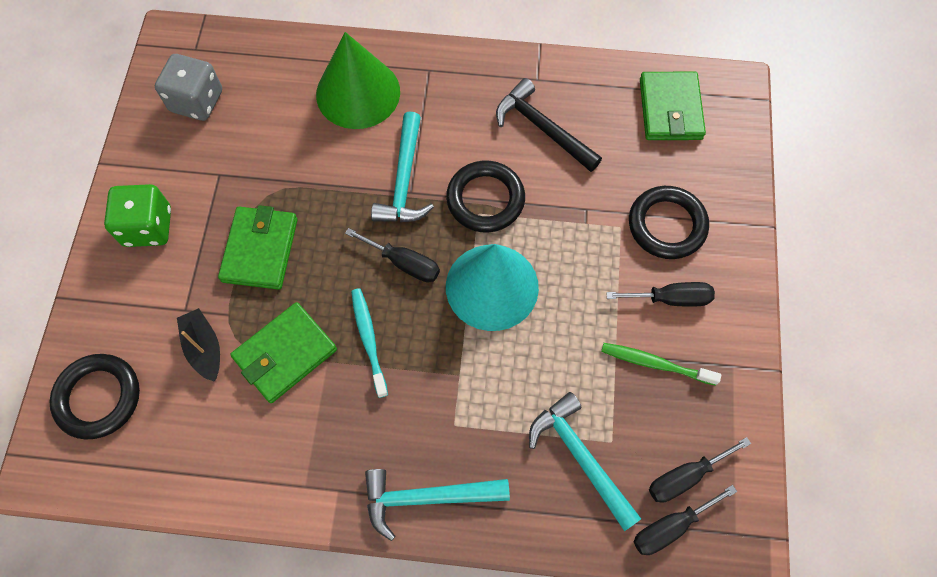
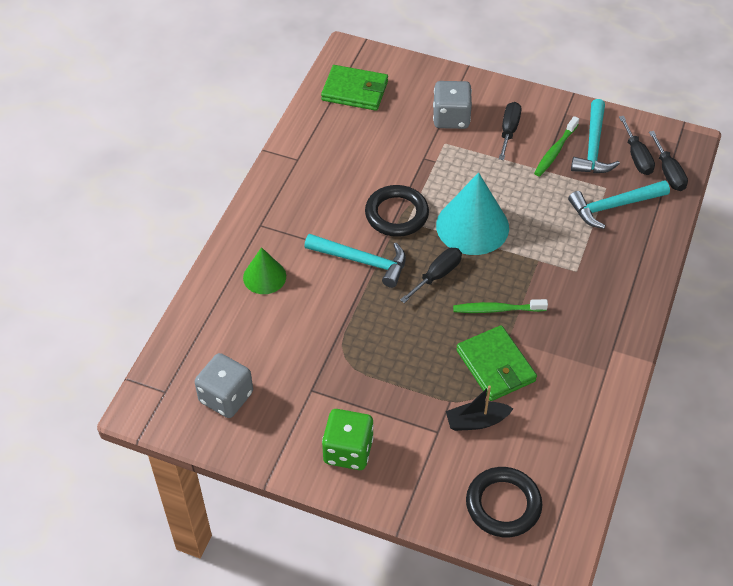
camera: 75 degrees left, 15 degrees down
(260, 250) = (396, 369): green wallet -> none
(358, 93) = (264, 276): green cone -> green cone, size x0.57
(369, 340) = (497, 309): turquoise toothbrush -> green toothbrush
(427, 498) = (627, 297): turquoise hammer -> turquoise hammer (593, 147)
(542, 128) = (344, 166): black hammer -> none
(667, 225) = (451, 118): black ring -> grey dice

